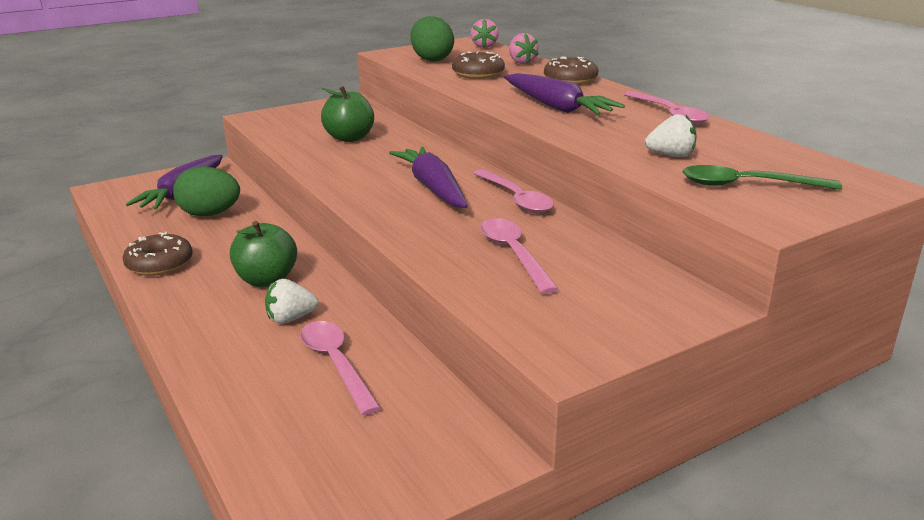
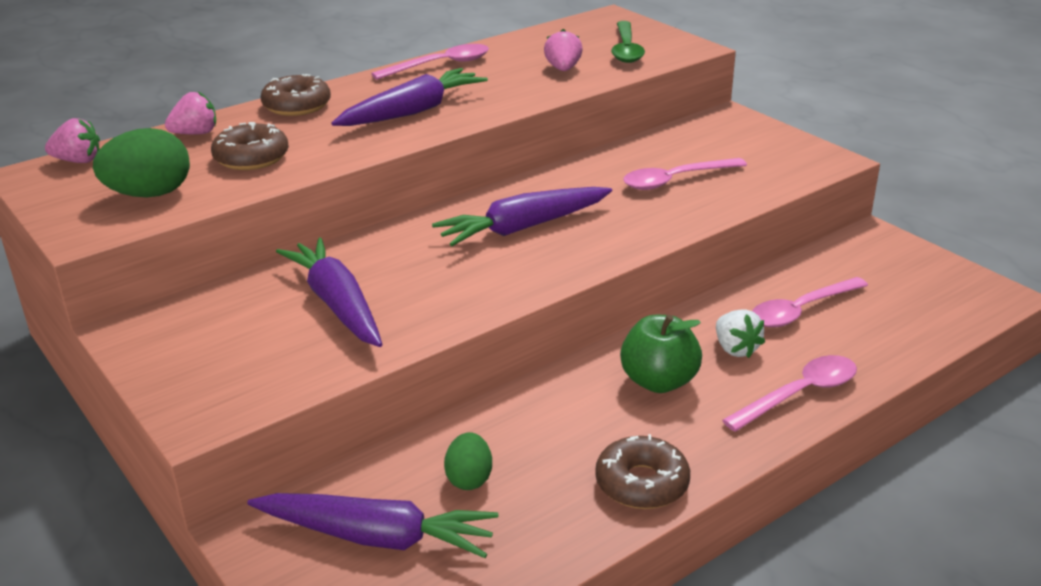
camera: 95 degrees left, 5 degrees up
(210, 214) = (469, 479): green egg -> green egg, size x0.60
(349, 138) = (337, 304): green apple -> purple carrot
(515, 198) = (546, 183): pink spoon -> pink spoon (799, 394)
(671, 155) = (563, 69): white strawberry -> pink strawberry

